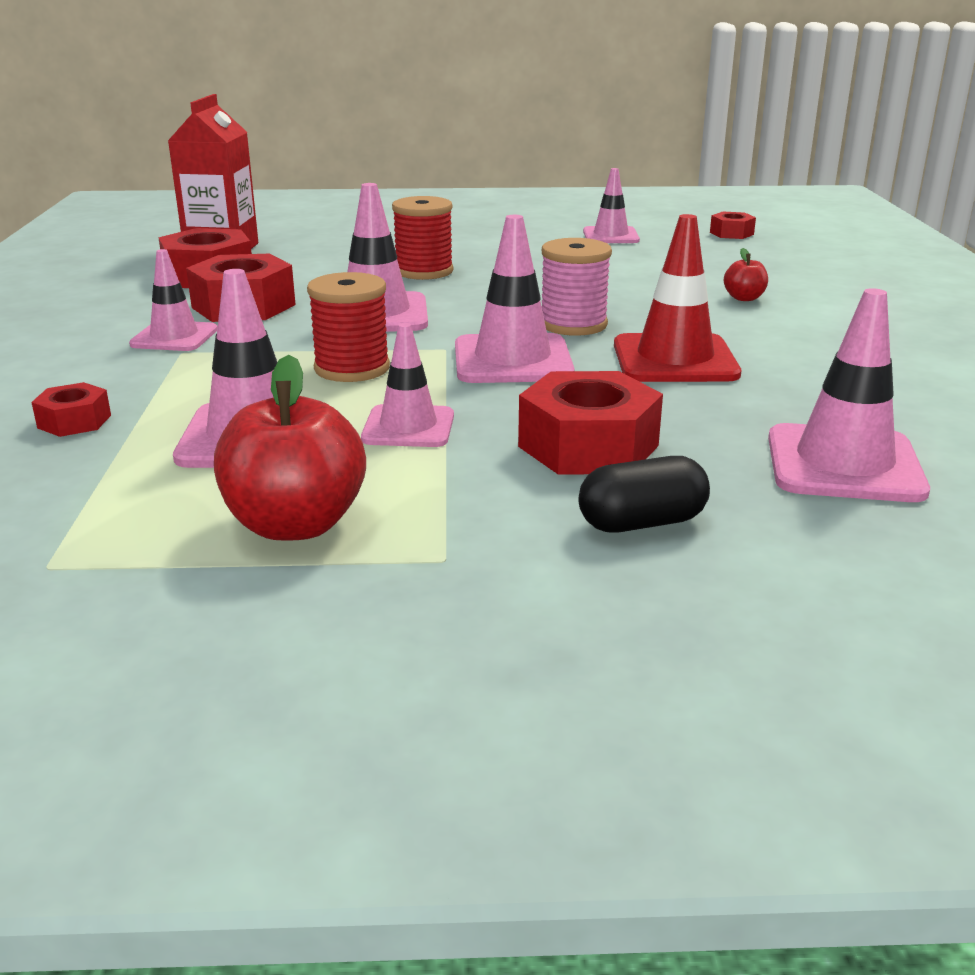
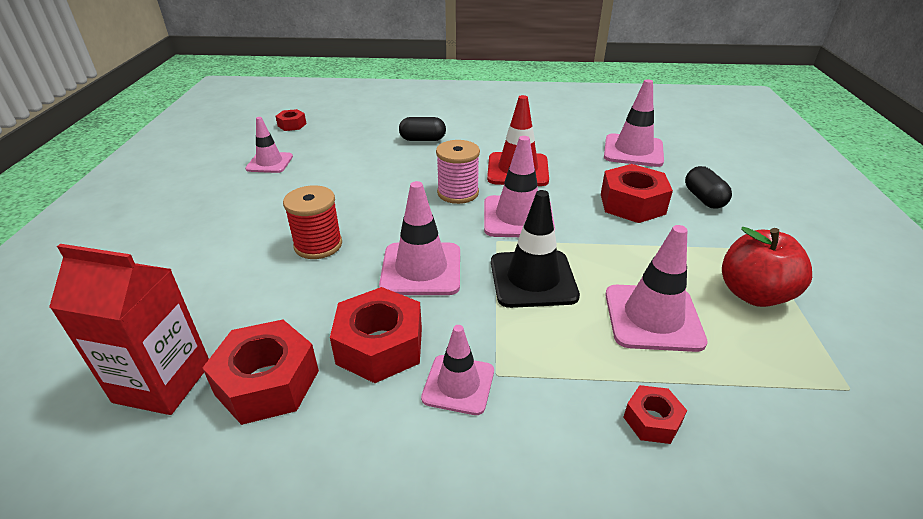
camera: 85 degrees left, 10 degrees up
(352, 368) = (533, 279): red spool -> black traffic cone
(408, 427) = (623, 256): pink traffic cone -> none
(744, 298) = (423, 139): red apple -> black capsule

